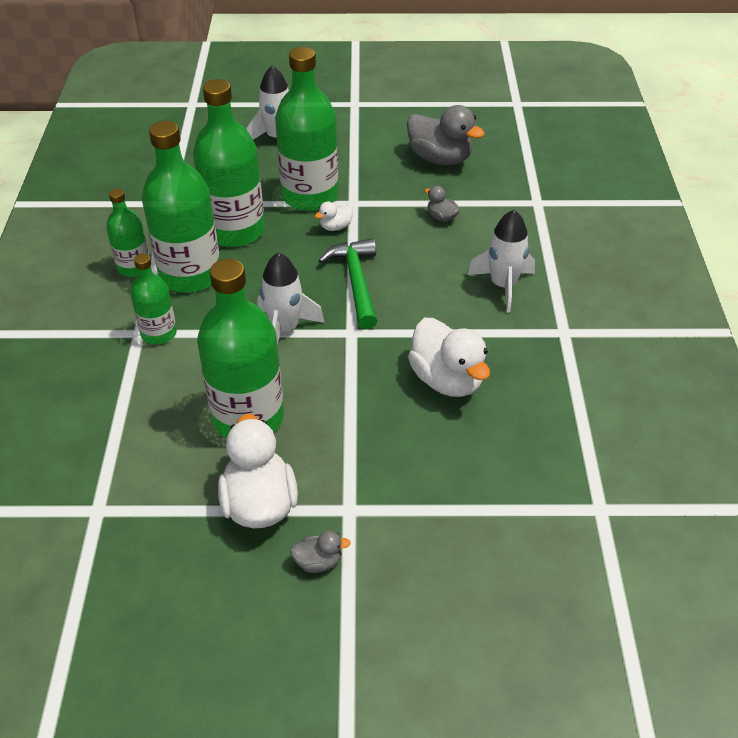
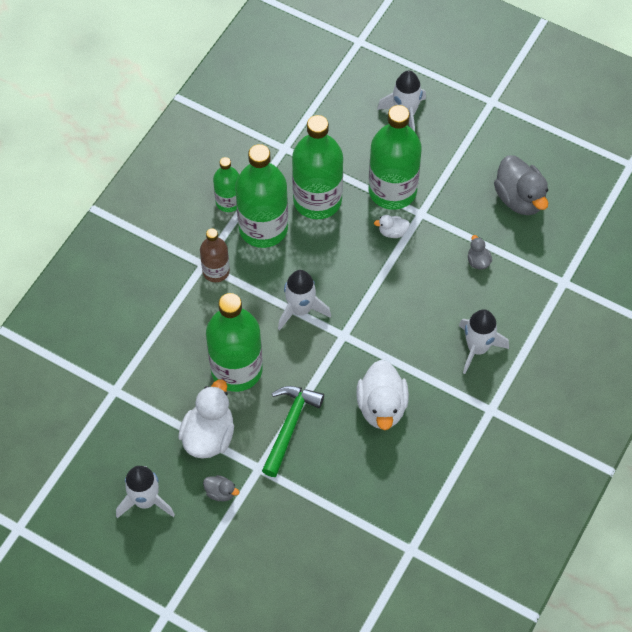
camera: 30 degrees right, 15 degrees up
(159, 333) = (216, 271): green bottle -> brown bottle
(220, 624) = (145, 501): none -> white rocket
(356, 282) = (374, 292): green hammer -> green hammer (289, 426)

